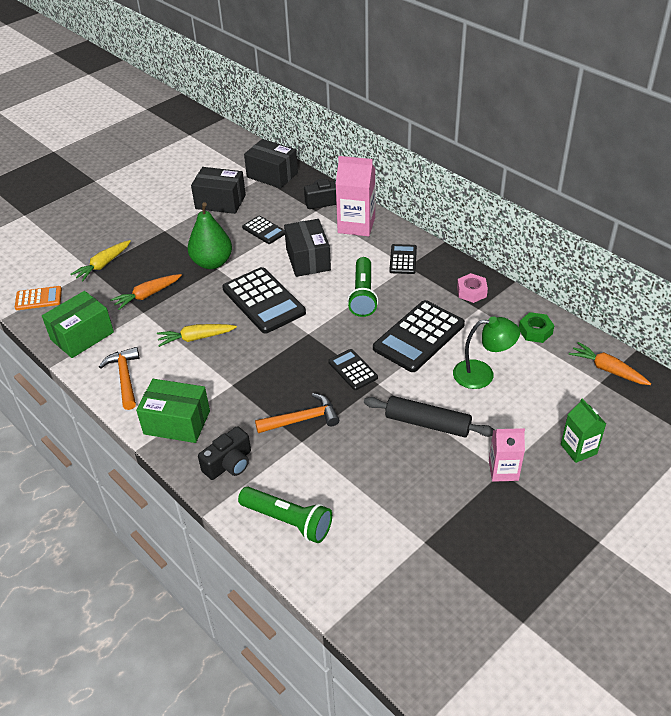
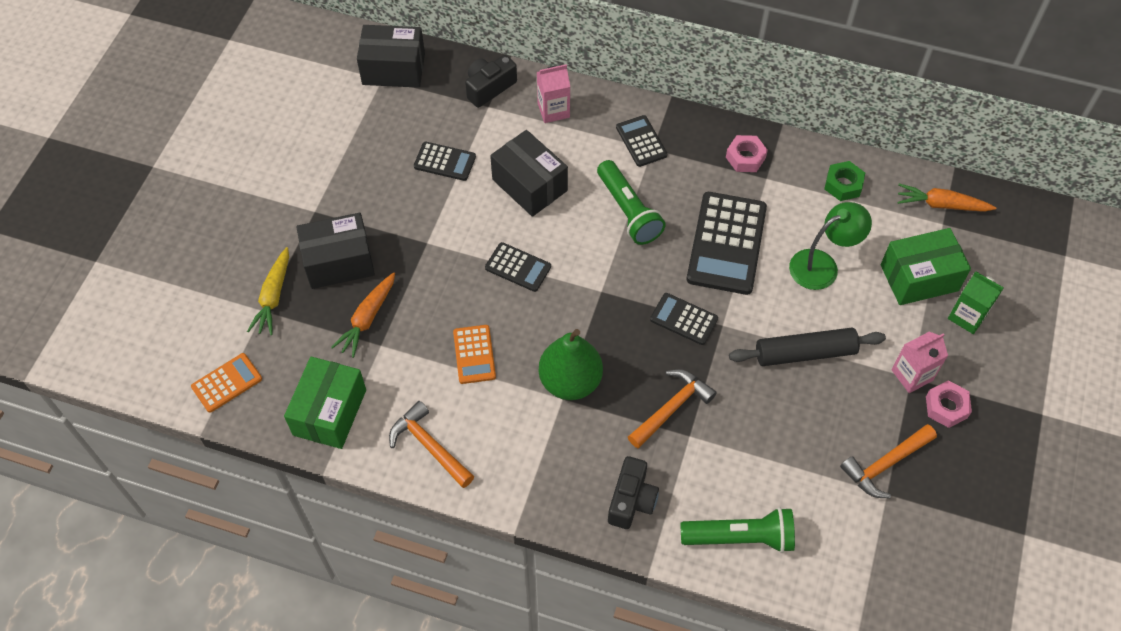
camera: 30 degrees left, 15 degrees up
(177, 422) = (535, 476): green box -> green box (919, 278)
(195, 338) = (474, 354): yellow carrot -> orange calculator
(212, 263) = (414, 237): green pear -> green pear (570, 381)
(220, 202) = (356, 137): black box -> black box (339, 262)
(263, 301) = (518, 267): black calculator -> black calculator, size x0.53
(356, 225) = (553, 110): pink carton -> pink carton, size x0.62
(437, 521) = (885, 464): none -> orange hammer
(517, 503) = (946, 407): none -> pink nut

